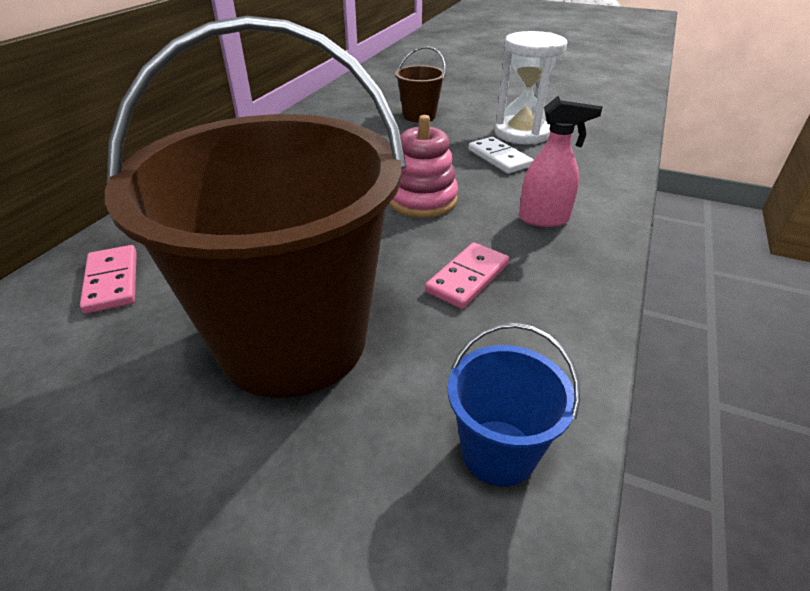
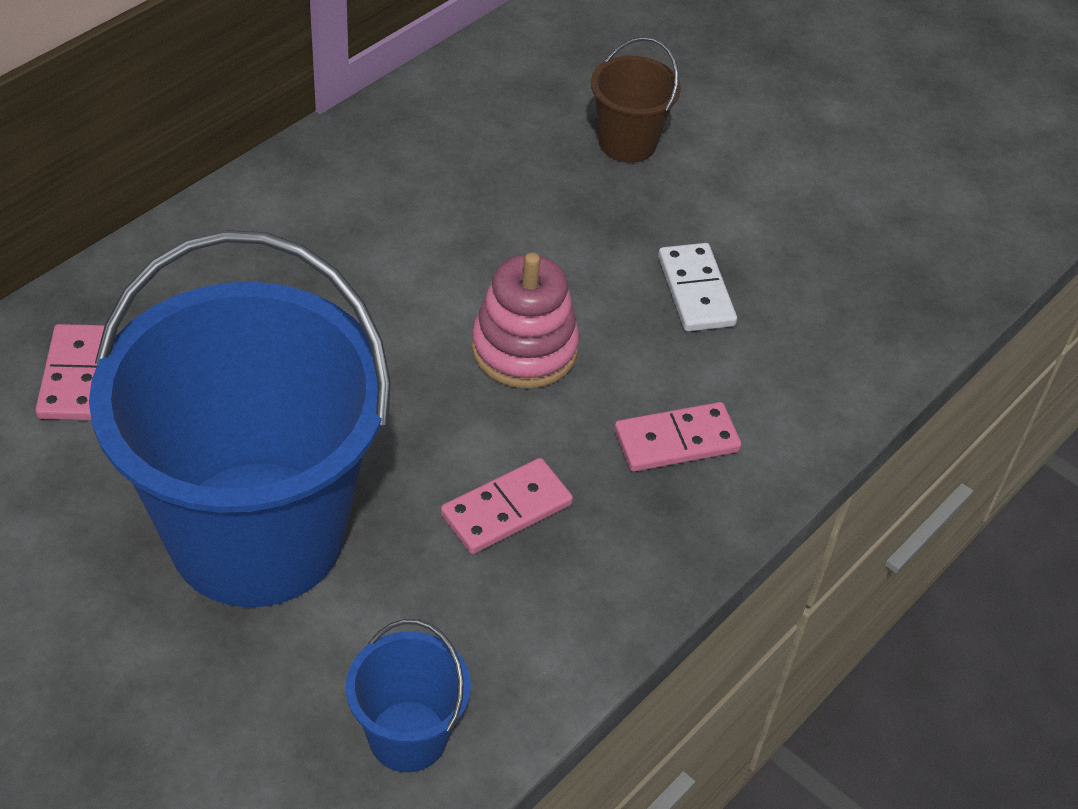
camera: 15 degrees right, 10 degrees up
(293, 340) = (257, 533): brown bucket -> blue bucket
(521, 133) = (773, 240): white hourglass -> none
(544, 219) = (676, 441): pink spray bottle -> pink domino

